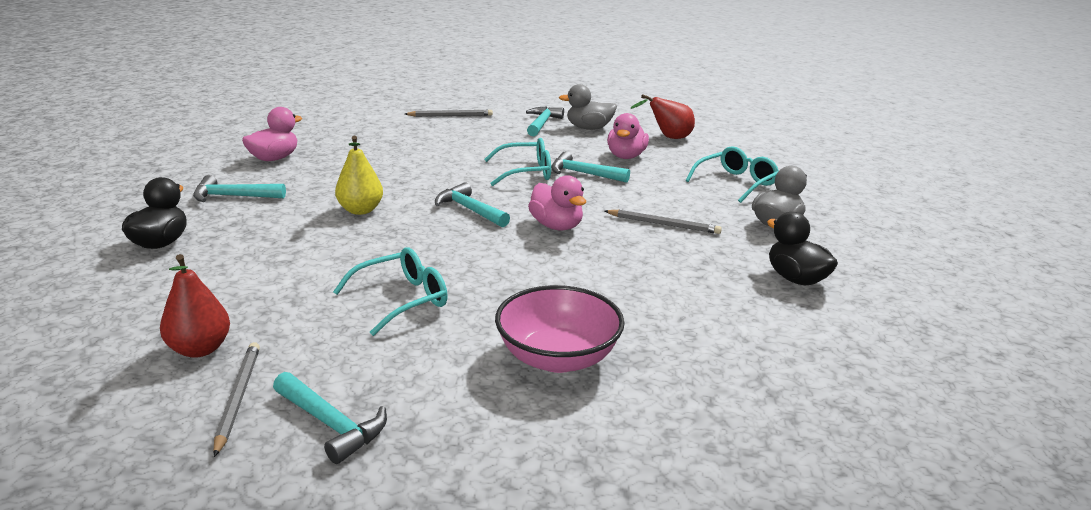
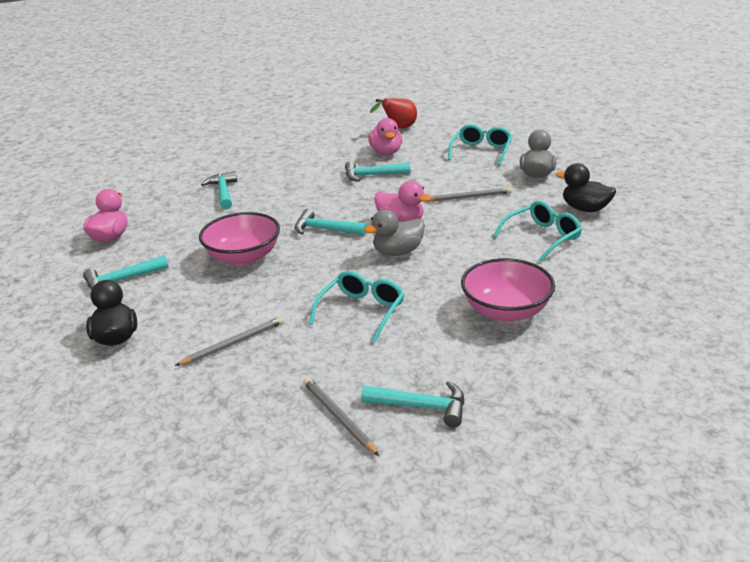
camera: 25 degrees left, 5 degrees up
(200, 349) = (265, 398): red pear -> none
(360, 210) = (243, 257): yellow pear -> pink bowl
(450, 116) = (211, 156): grey pencil -> grey pencil (233, 343)
(525, 172) = (329, 187): turquoise glasses -> turquoise glasses (542, 237)
(542, 123) = (293, 142): turquoise hammer -> turquoise hammer (223, 192)
(589, 128) = (333, 136): grey duck -> grey duck (398, 252)

